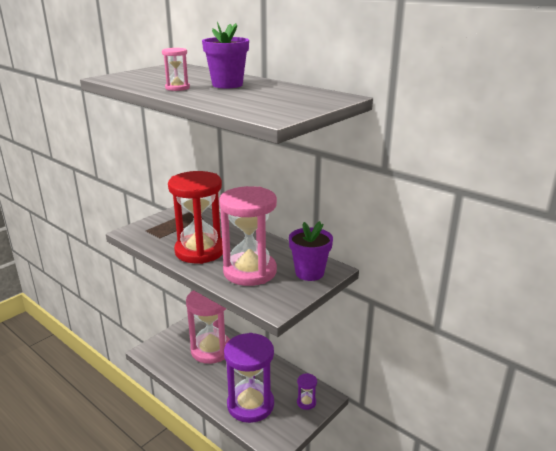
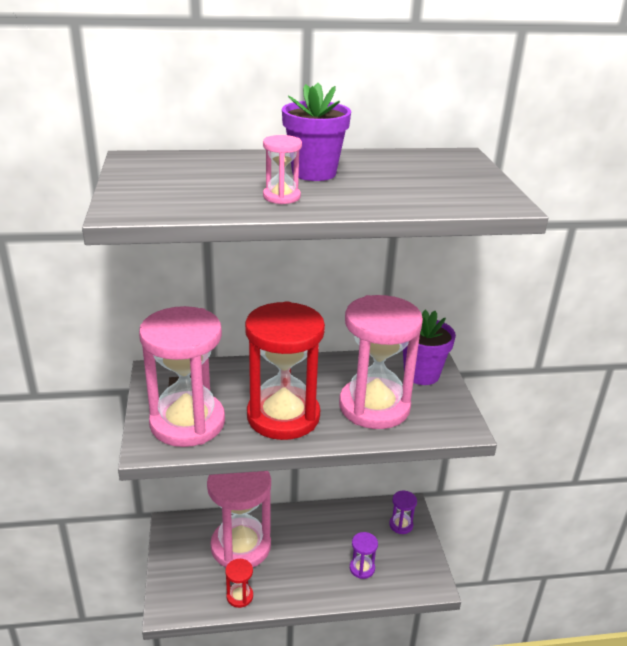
camera: 50 degrees left, 5 degrees up
(159, 231) = (187, 422): none -> pink hourglass
(178, 370) = (239, 596): none -> red hourglass
(250, 405) = (362, 568): purple hourglass -> purple hourglass, size x0.42

